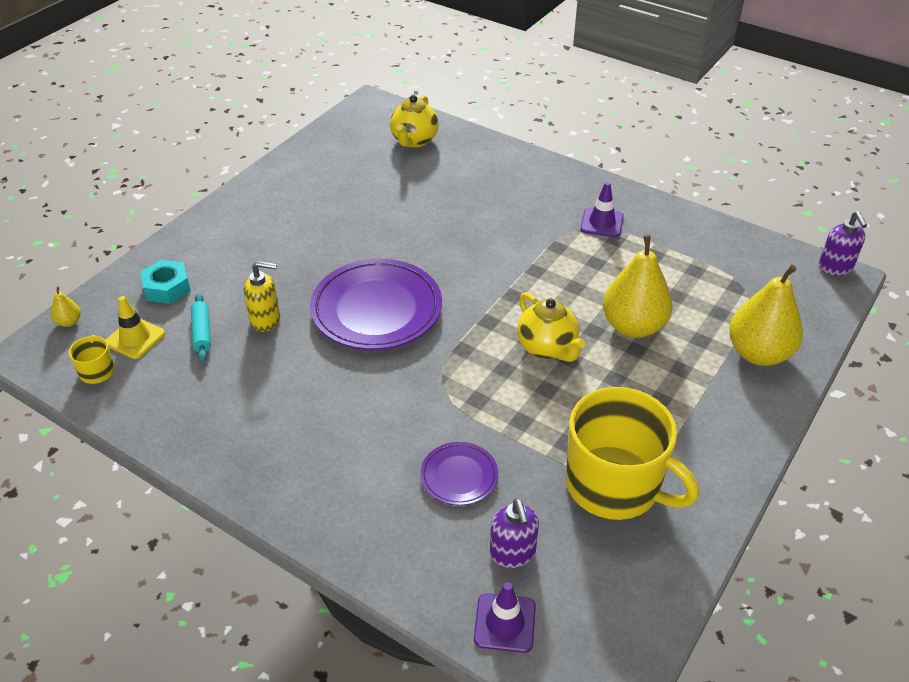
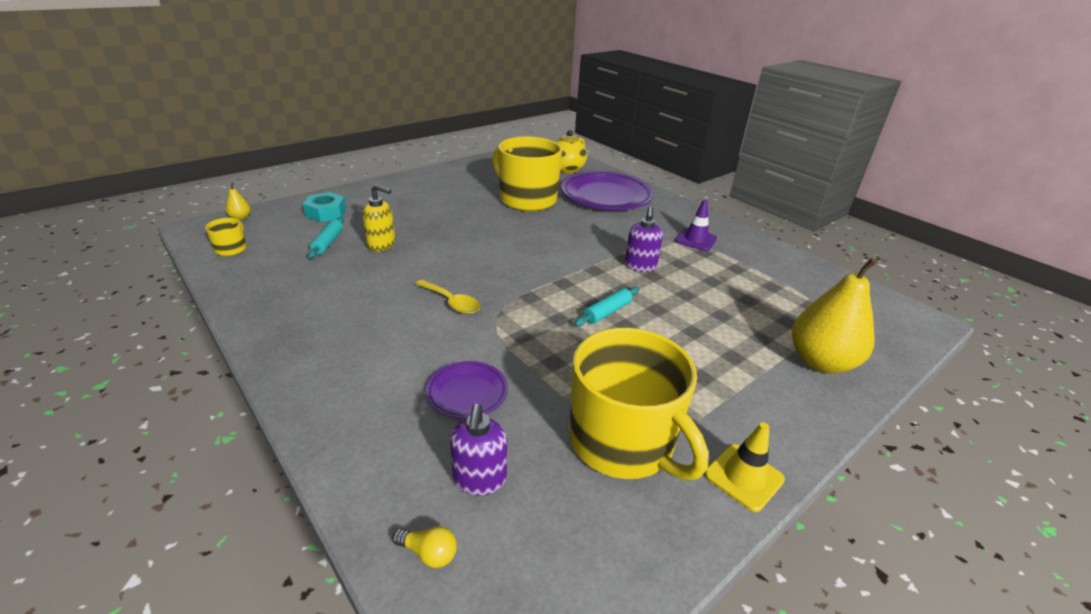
camera: 15 degrees right, 10 degrees down
(135, 338) = (277, 236): yellow traffic cone -> yellow traffic cone (744, 477)
(376, 310) = (473, 256): purple plate -> purple plate (606, 196)
(387, 378) = (451, 302): none -> yellow spoon
(391, 205) = (527, 199): none -> yellow mug
(505, 623) = (429, 553): purple traffic cone -> yellow light bulb
(547, 348) = (607, 312): yellow teapot -> turquoise rolling pin
(633, 326) = (697, 314): yellow pear -> none
(835, 267) = (918, 312): purple soap dispenser -> purple soap dispenser (640, 266)

